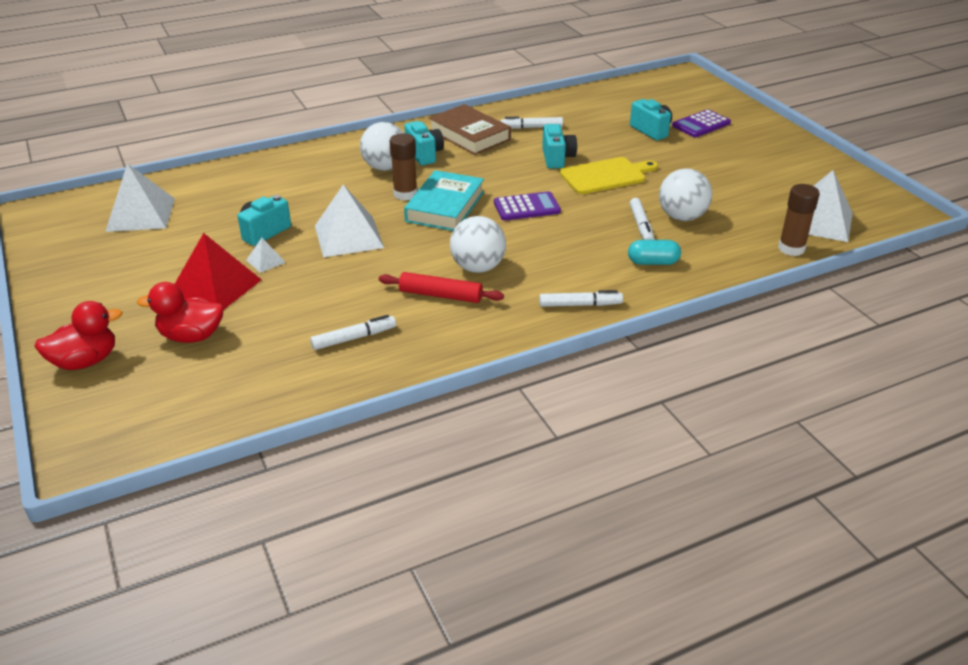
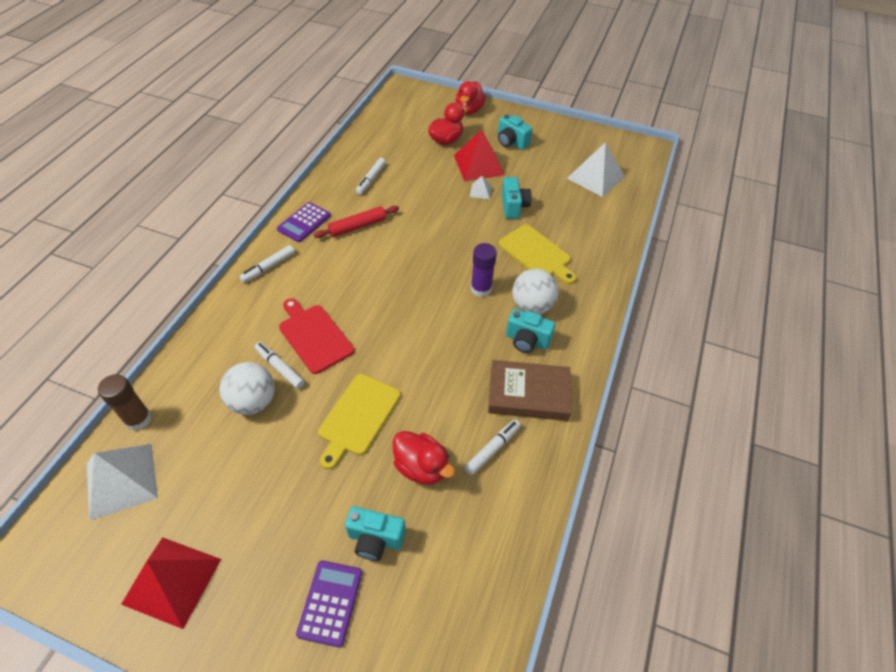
camera: 135 degrees right, 15 degrees up
(317, 192) = (536, 254): none -> yellow cutting board
(349, 236) = (463, 233): white pyramid -> none
(405, 194) = (481, 289): brown glue stick -> purple glue stick
(445, 207) = (440, 295): turquoise book -> none
(478, 267) = (358, 257): white ball -> none
(527, 207) = (384, 332): purple calculator -> purple calculator (304, 222)
(557, 158) = (421, 413): turquoise camera -> turquoise camera (511, 142)
(588, 140) = (421, 467): none -> red duck
(590, 231) = (314, 336): none -> red cutting board
(653, 262) = (245, 333): turquoise capsule -> none
(798, 166) = (172, 581): none -> red pyramid

